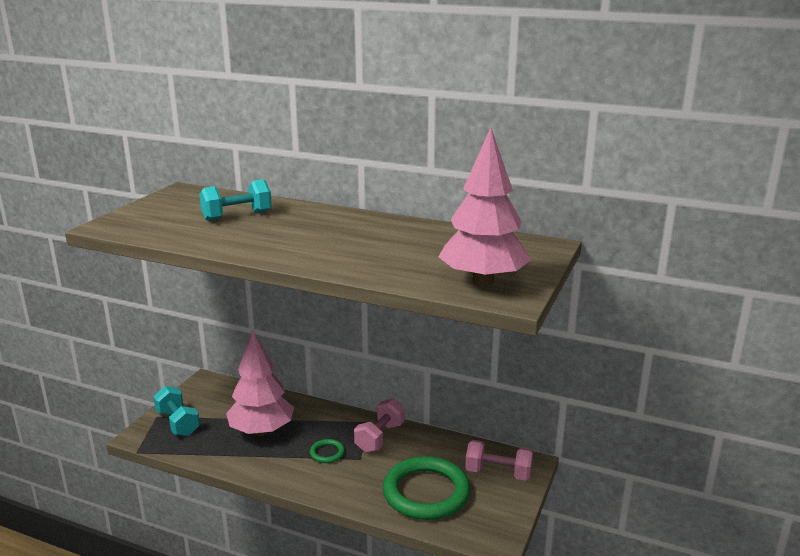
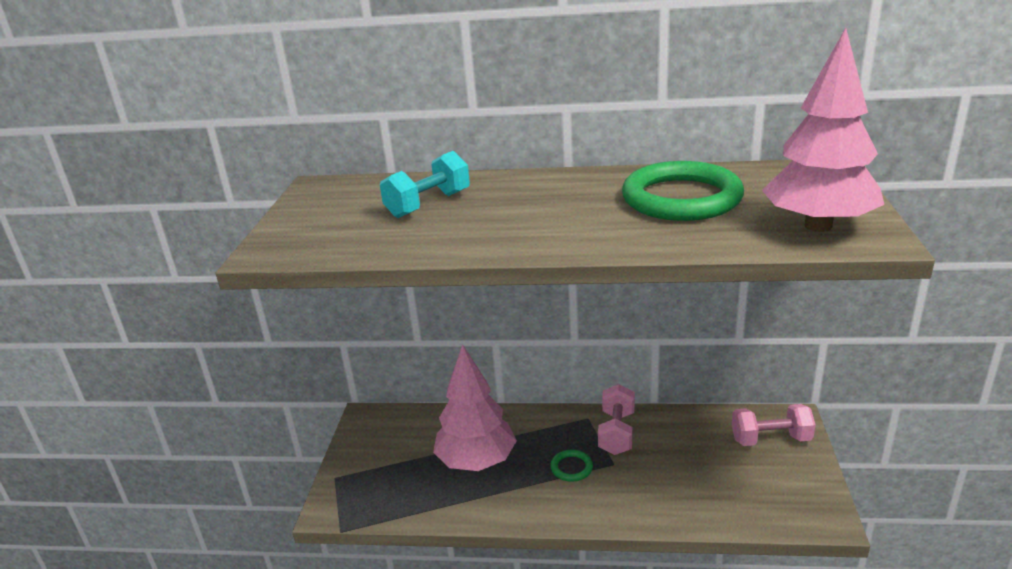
camera: 15 degrees left, 5 degrees up
(178, 423) = (367, 479): turquoise dumbbell -> none
(426, 492) = (713, 484): green ring -> green ring (681, 198)

